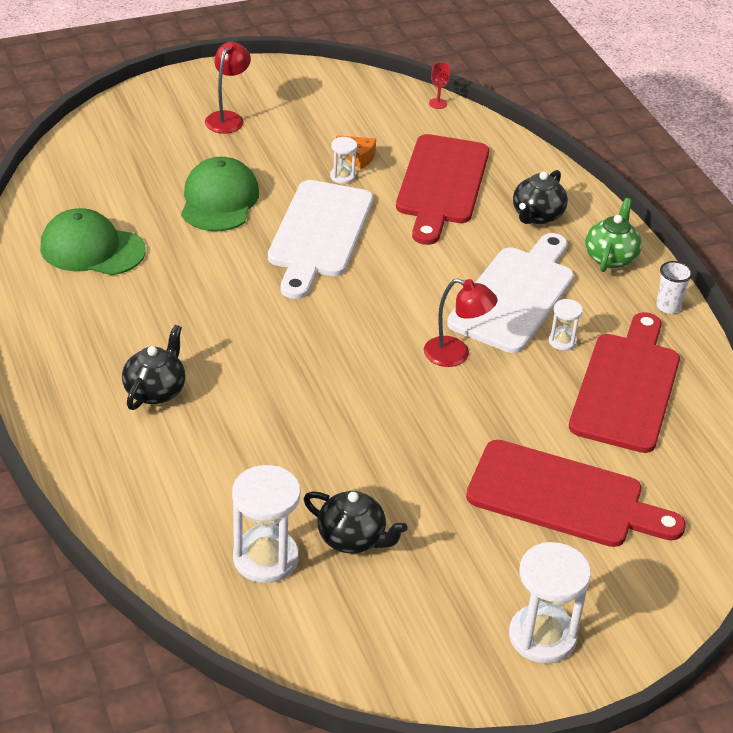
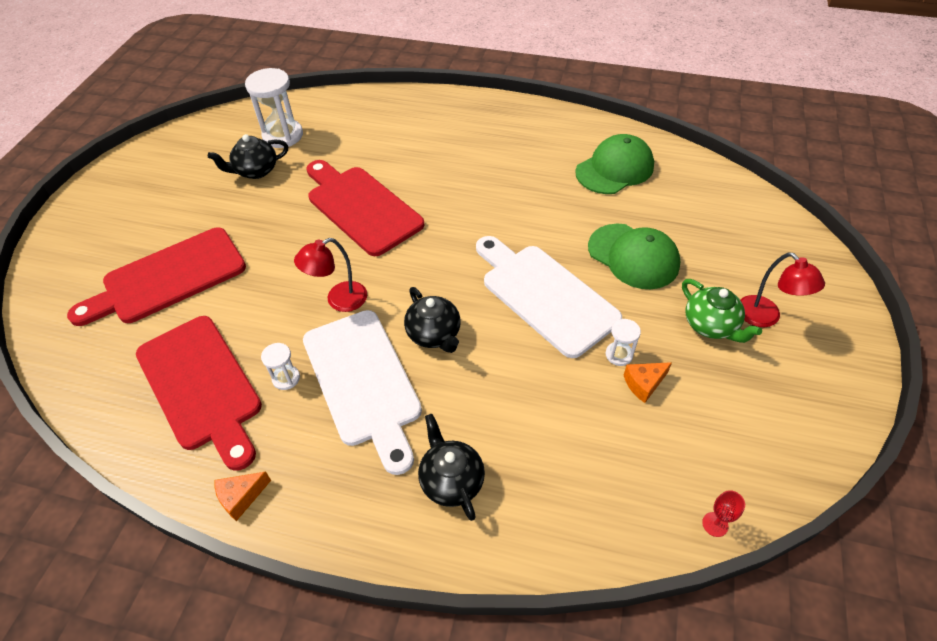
camera: 130 degrees right, 10 degrees up
(155, 391) = (447, 145): black teapot -> black teapot (434, 334)
(441, 184) = (557, 427): red cutting board -> red cutting board (361, 207)
(542, 636) = (109, 208): white hourglass -> none
(610, 257) = (342, 501): green teapot -> green teapot (710, 325)
(668, 307) = (241, 497): white cup -> orange cheese

